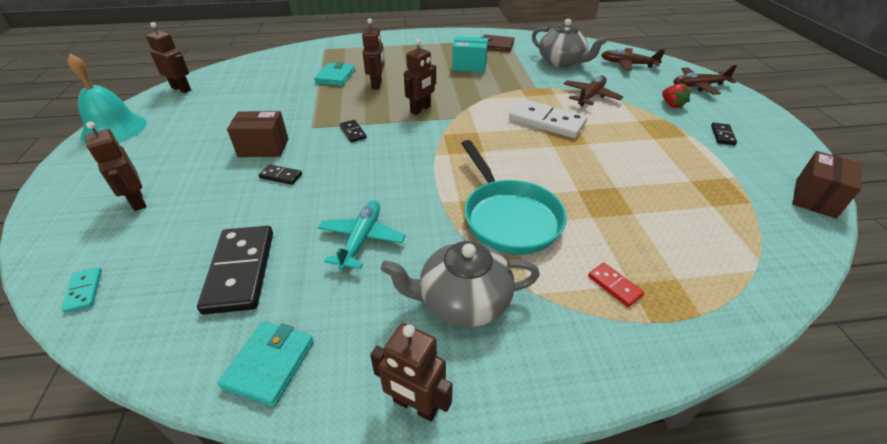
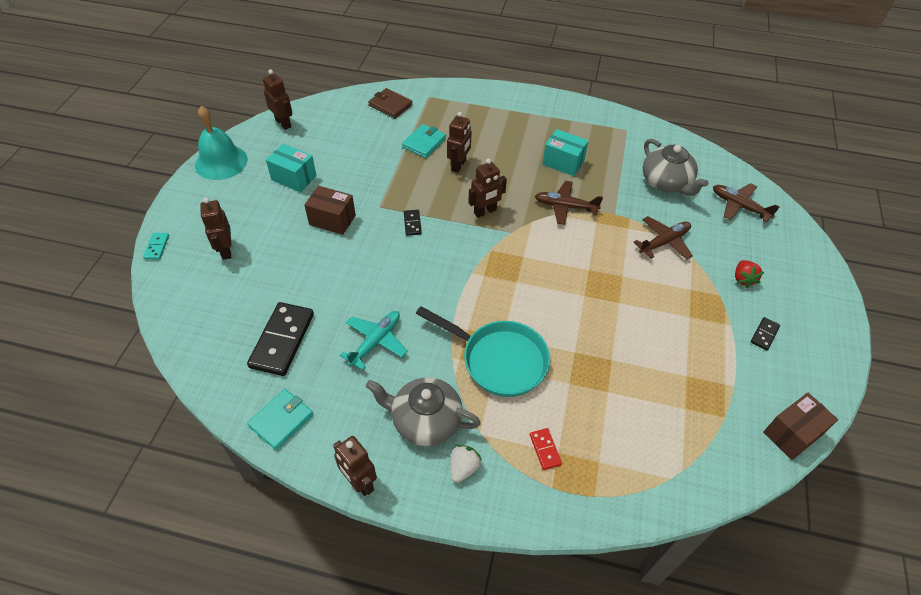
camera: 20 degrees right, 10 degrees up
(84, 291) = (180, 322): turquoise domino -> turquoise domino (157, 247)
(206, 125) = (294, 178): none -> turquoise box
(281, 176) = (336, 257): black domino -> none
(496, 45) = (609, 137): brown wallet -> brown wallet (390, 105)
(509, 218) = (499, 360): turquoise pan -> turquoise pan turned 60 degrees counterclockwise
(539, 337) = (463, 468): none -> white strawberry
(546, 122) = (597, 263): white domino -> none
(698, 86) = (795, 261): brown plane -> brown plane (565, 206)

